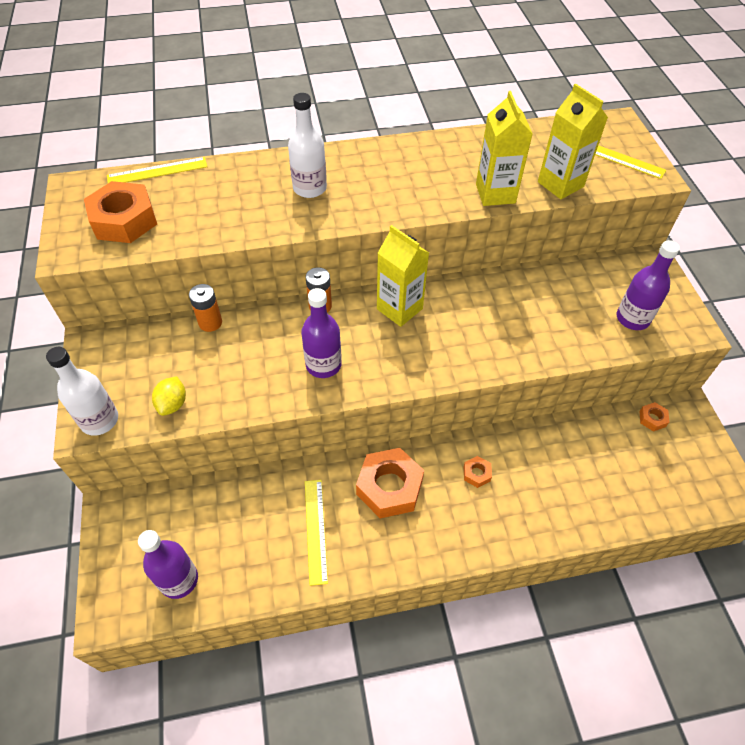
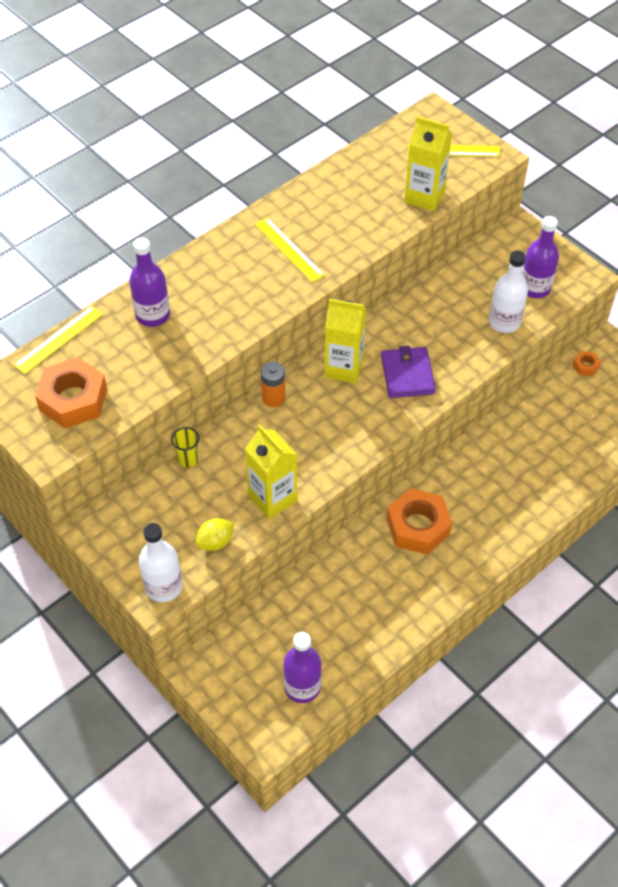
camera: 30 degrees left, 0 degrees up
(173, 404) = (215, 542): yellow lemon -> yellow lemon turned 75 degrees clockwise
(210, 322) = (188, 459): orange battery -> yellow cup
(309, 188) = (216, 294): white bottle -> white bottle (504, 322)
(316, 530) = (383, 590): yellow ruler -> yellow ruler (289, 249)
(323, 365) = (316, 447): purple bottle -> purple bottle (153, 315)
(453, 341) = (407, 375): none -> purple wallet
(476, 474) = (479, 480): orange nut -> none
(495, 193) = (378, 229): yellow carton -> yellow carton (273, 498)

